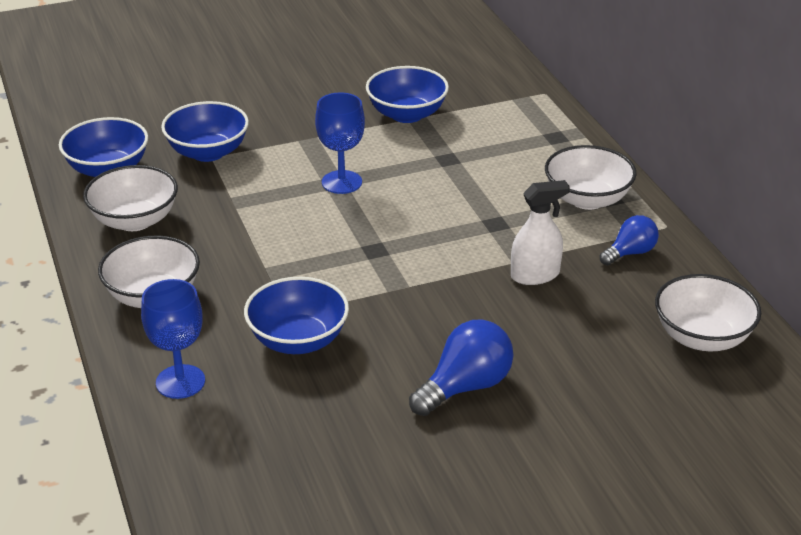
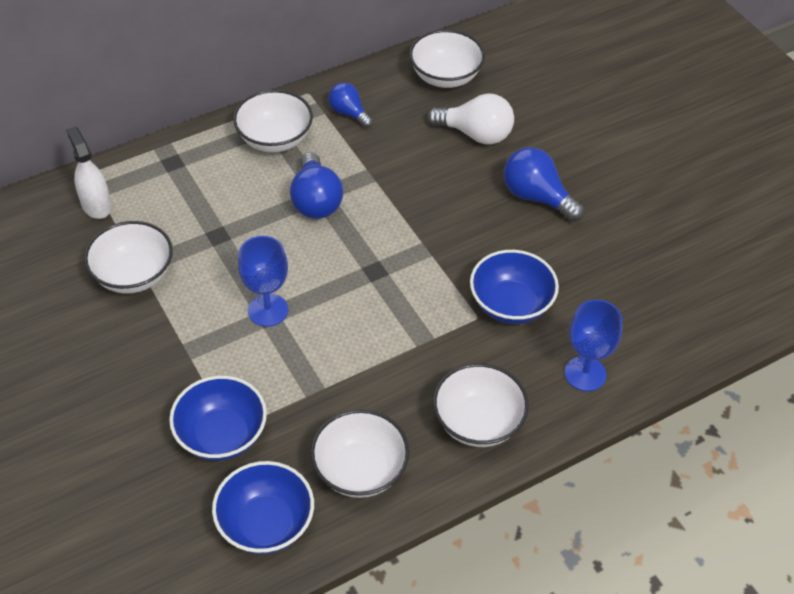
camera: 100 degrees left, 15 degrees up
(407, 114) = (133, 275): blue bowl -> white bowl
(486, 219) = (316, 201): none -> blue light bulb
(535, 275) = (390, 166): white spray bottle -> white spray bottle (96, 205)
(587, 350) = (476, 134): none -> white light bulb

